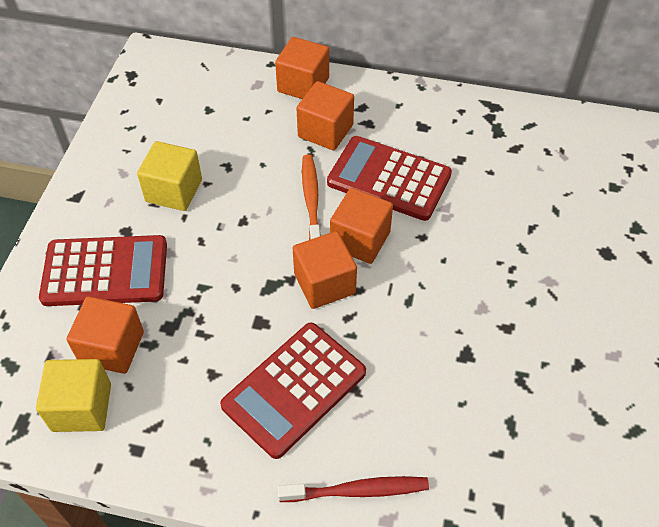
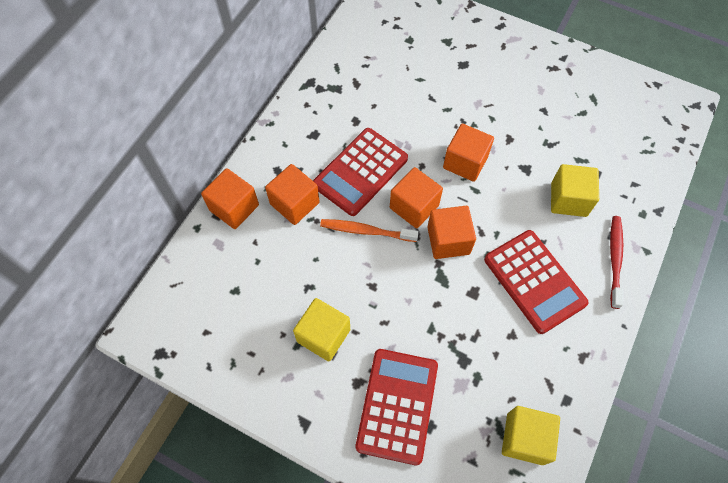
camera: 75 degrees left, 10 degrees up
(112, 347) = (474, 408): orange cube -> orange cube (465, 162)
(436, 416) = (568, 199): none -> yellow cube

